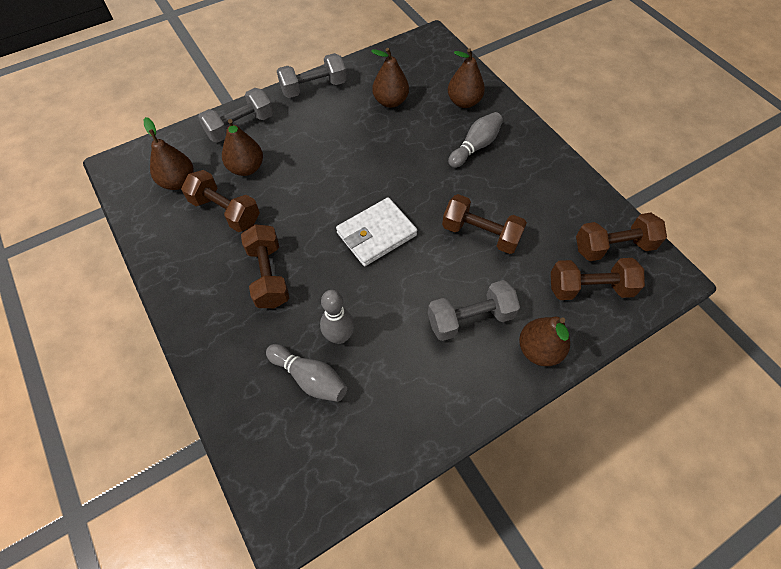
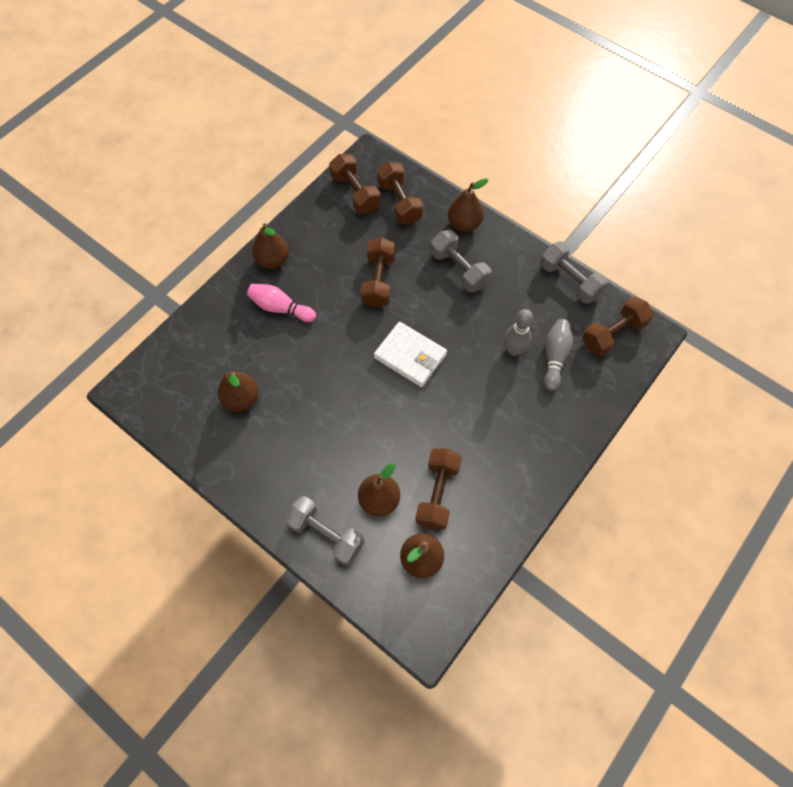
camera: 110 degrees left, 5 degrees up
(268, 275) = (486, 424): brown dumbbell -> brown dumbbell (613, 334)
(313, 88) = (242, 483): grey dumbbell -> grey dumbbell (569, 281)
(464, 102) = (222, 332): brown pear -> brown pear (273, 260)
(475, 147) = (280, 308): grey bowling pin -> pink bowling pin

